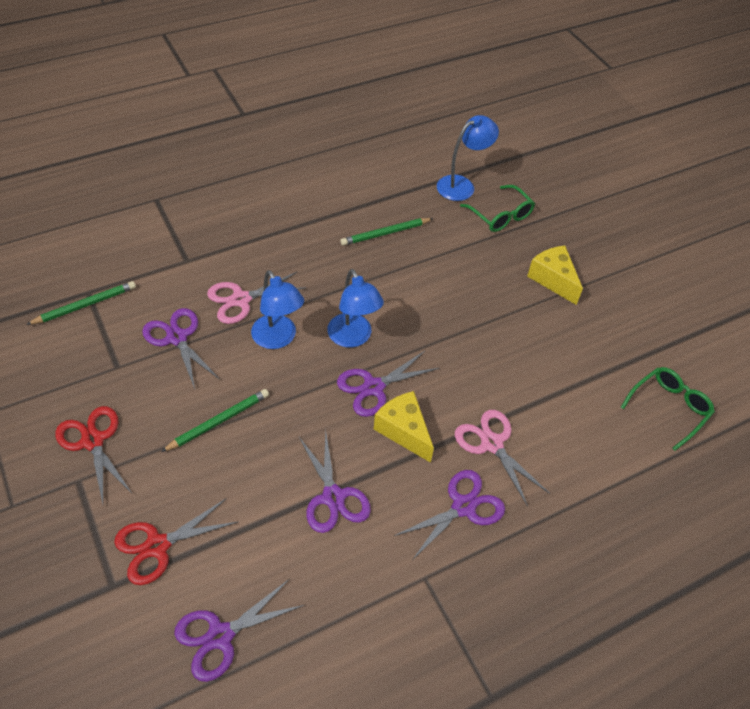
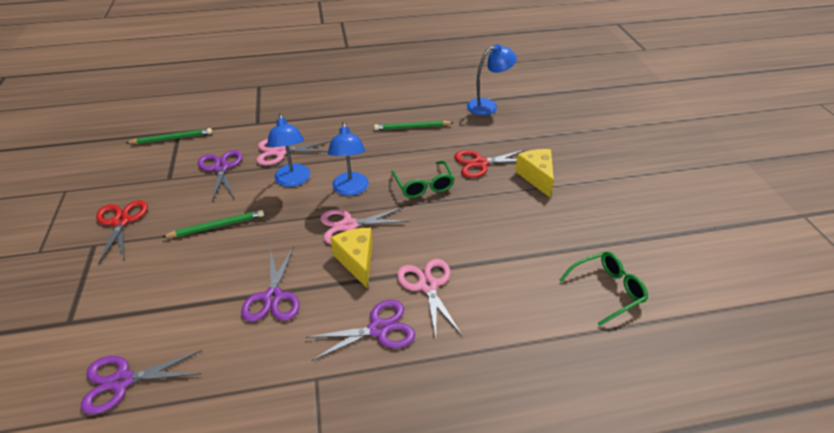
camera: 20 degrees right, 10 degrees down
(157, 546) = (119, 302): red scissors -> red scissors (480, 163)
(373, 387) = (349, 225): purple scissors -> pink scissors
(500, 215) = (510, 128): green glasses -> green glasses (423, 185)

